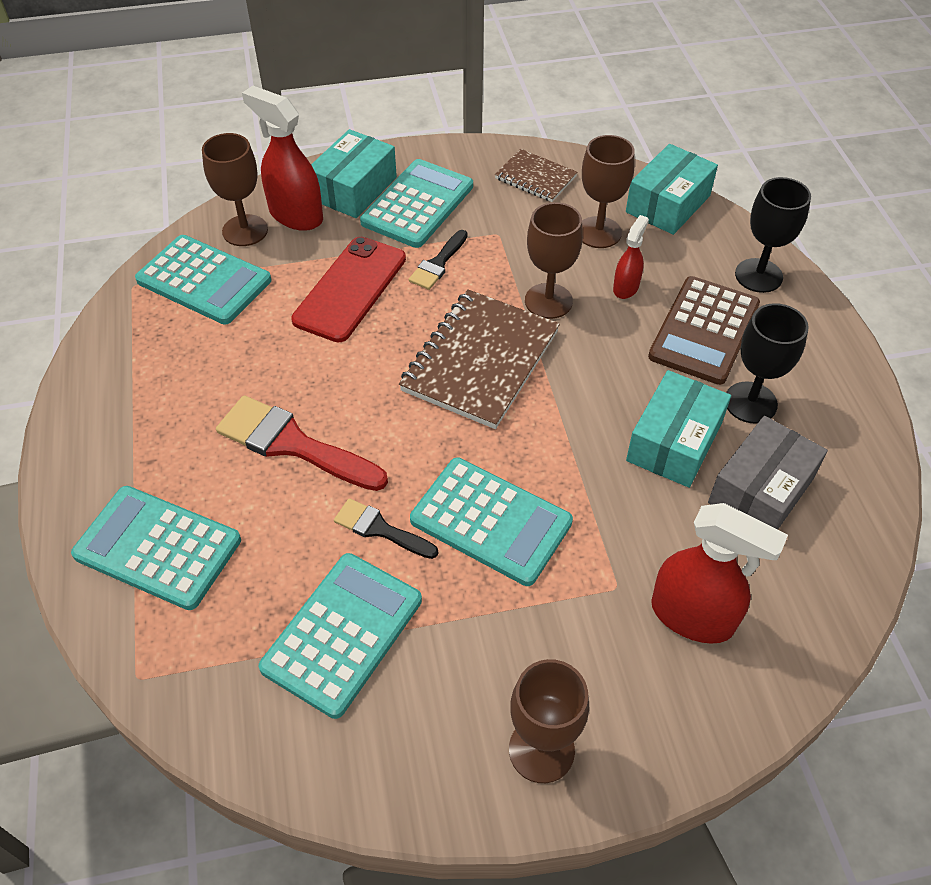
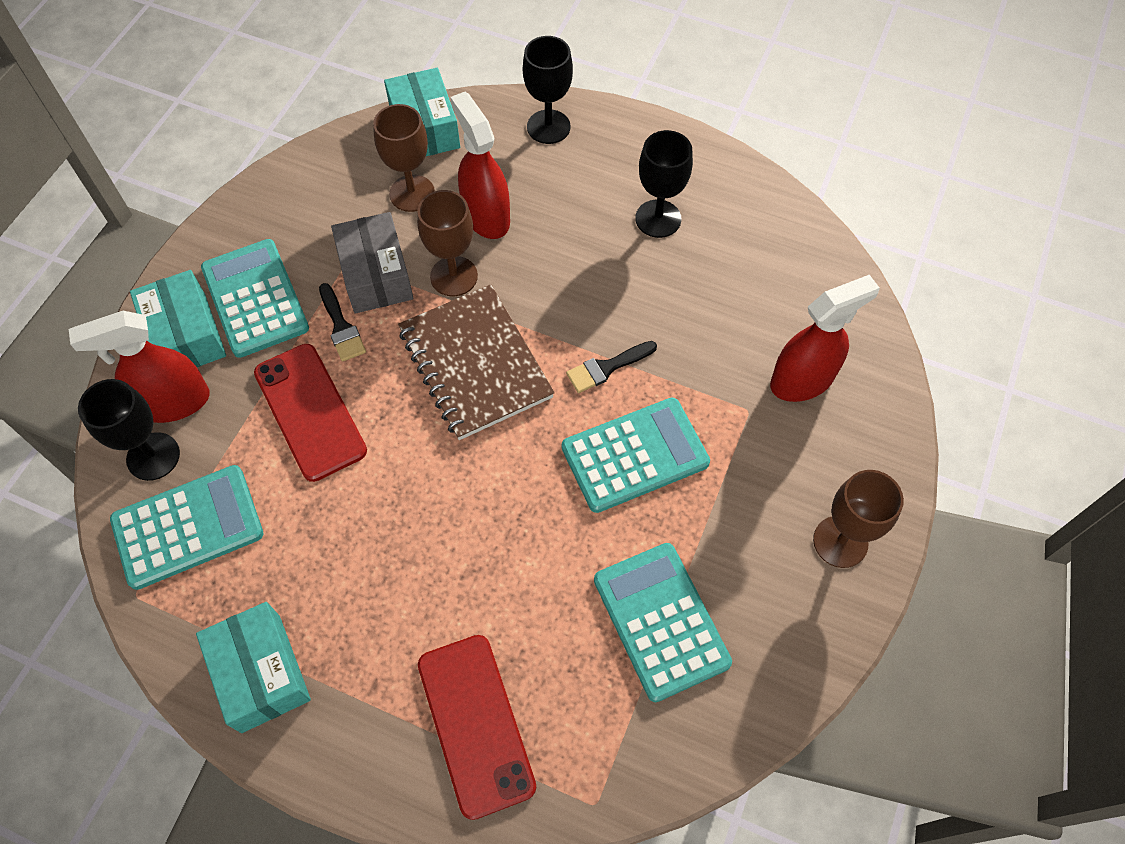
camera: 55 degrees left, 10 degrees up
(158, 547) = (475, 724): turquoise calculator -> red phone
(245, 230) = (153, 456): brown goblet -> black goblet
(292, 444) = (448, 556): red brush -> none
(380, 529) = (584, 538): black brush -> black brush (606, 368)
(535, 178) = (308, 193): brown notebook -> none
(626, 287) = (486, 216): red spray bottle -> red spray bottle, size x1.81
(674, 442) = (655, 289): turquoise box -> turquoise box (261, 672)
(704, 331) = (571, 198): brown calculator -> none
(761, 490) = (734, 268): grey box -> grey box (376, 274)

